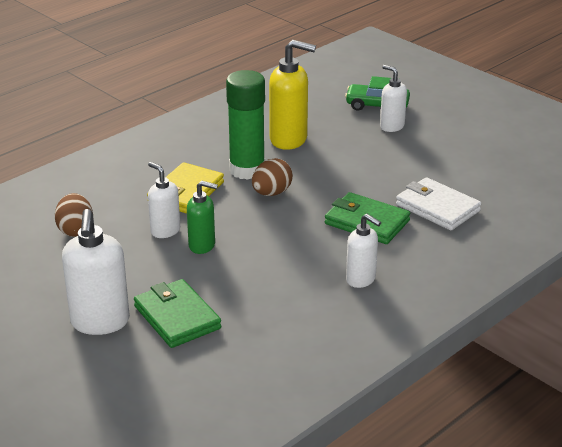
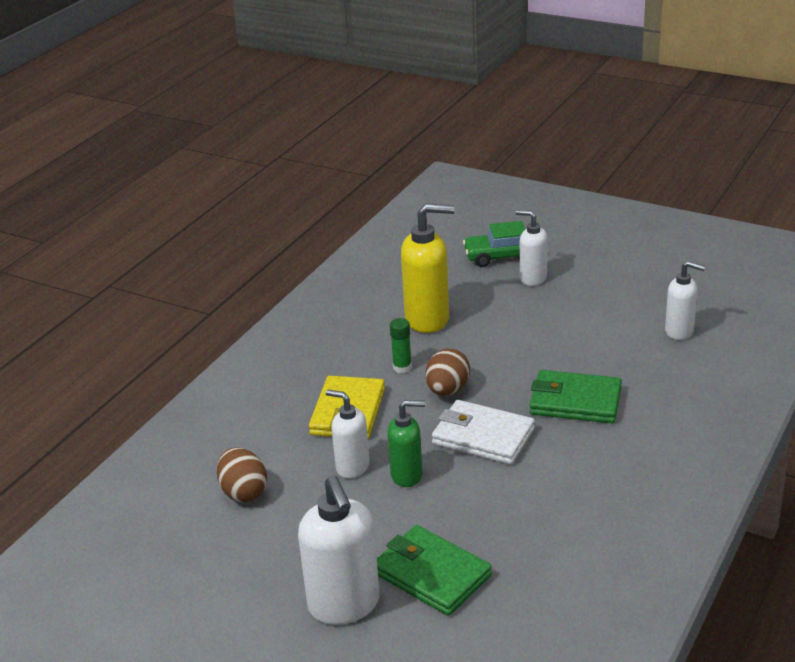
camera: 15 degrees left, 0 degrees up
(247, 170) = (402, 367): green glue stick -> green glue stick, size x0.44
(361, 279) = (611, 473): white soap dispenser -> white soap dispenser (679, 331)
(437, 208) = (641, 366): white wallet -> white wallet (483, 437)

